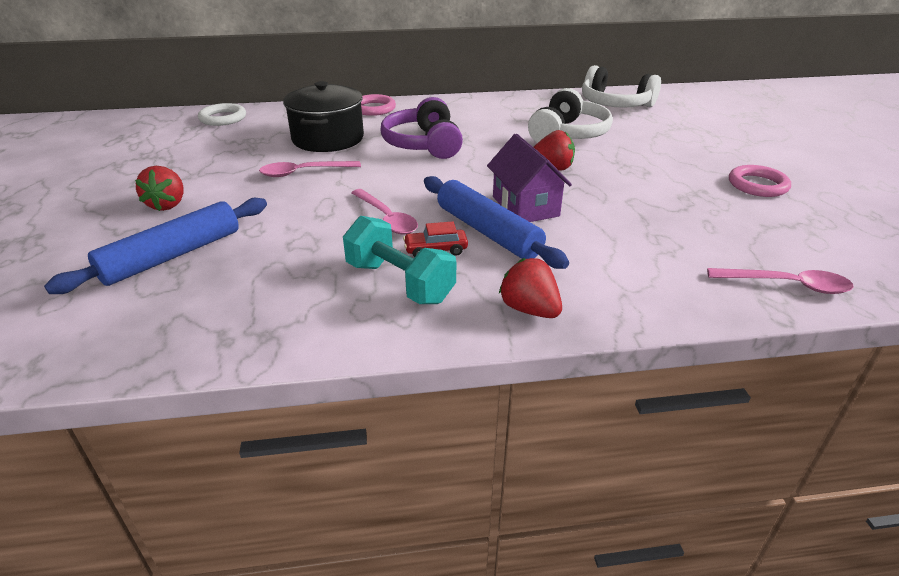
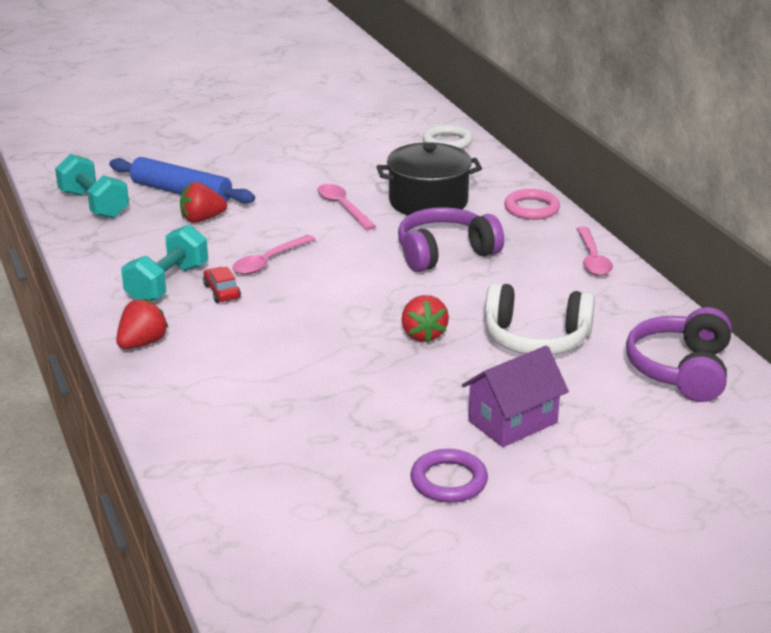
camera: 75 degrees right, 5 degrees down
(132, 327) = (94, 205): none -> turquoise dumbbell
(167, 204) = (257, 169): red strawberry -> red strawberry (202, 219)
(487, 232) = (262, 312): blue rolling pin -> none
(525, 206) = (321, 326): purple house -> purple house (512, 422)
(615, 104) = (681, 370): white headphones -> purple headphones
(757, 185) = (449, 481): pink ring -> purple ring
(787, 285) = (212, 479): pink spoon -> pink spoon (592, 259)

